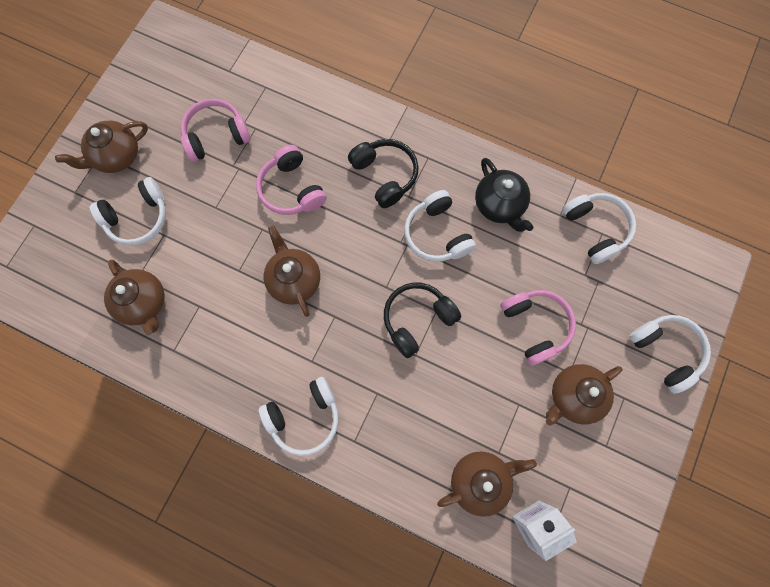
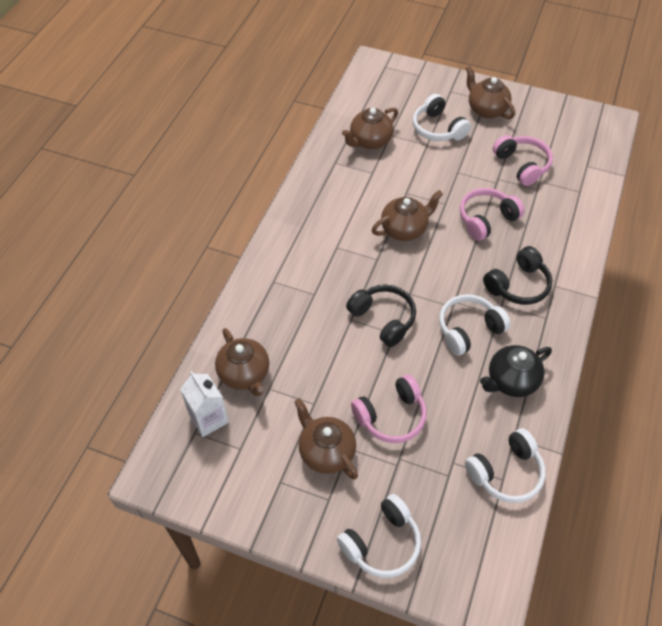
camera: 85 degrees right, 20 degrees down
(304, 417) = (290, 247): white headphones -> none

